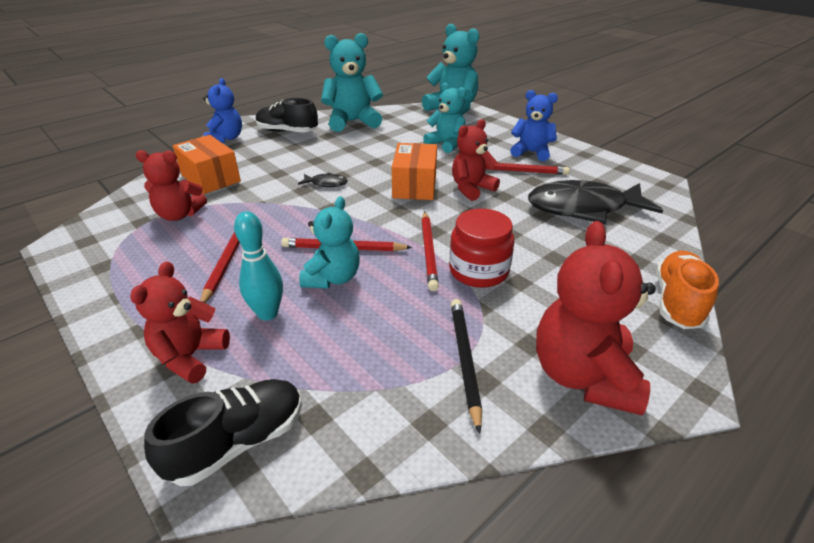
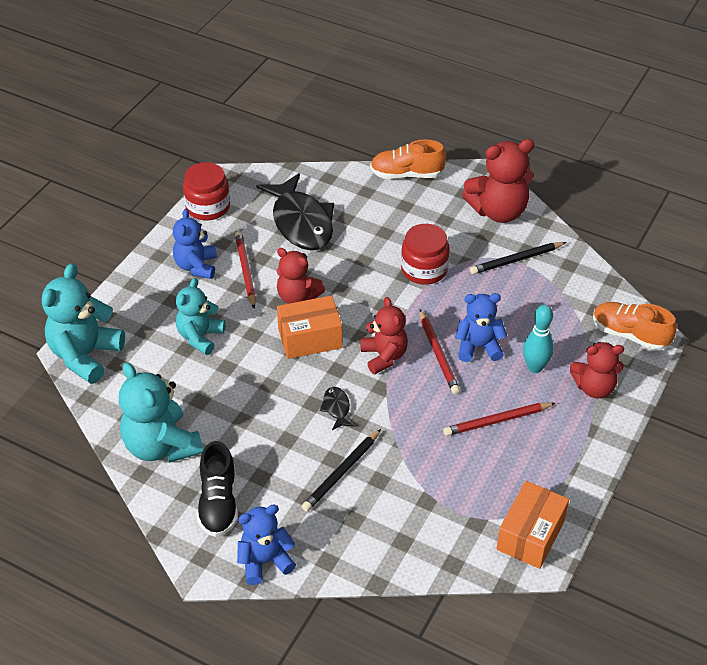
camera: 110 degrees left, 10 degrees up
(179, 215) = (451, 498): red teddy bear -> red teddy bear (384, 356)
(211, 178) = (371, 515): orange box -> orange box (530, 535)
(238, 442) = (630, 335): black shoe -> orange shoe
(262, 174) = (341, 472): none -> black pencil
(332, 278) = (478, 347): turquoise teddy bear -> blue teddy bear
(429, 251) = (414, 302): red pencil -> none
(614, 166) = (208, 207): none -> red jar

